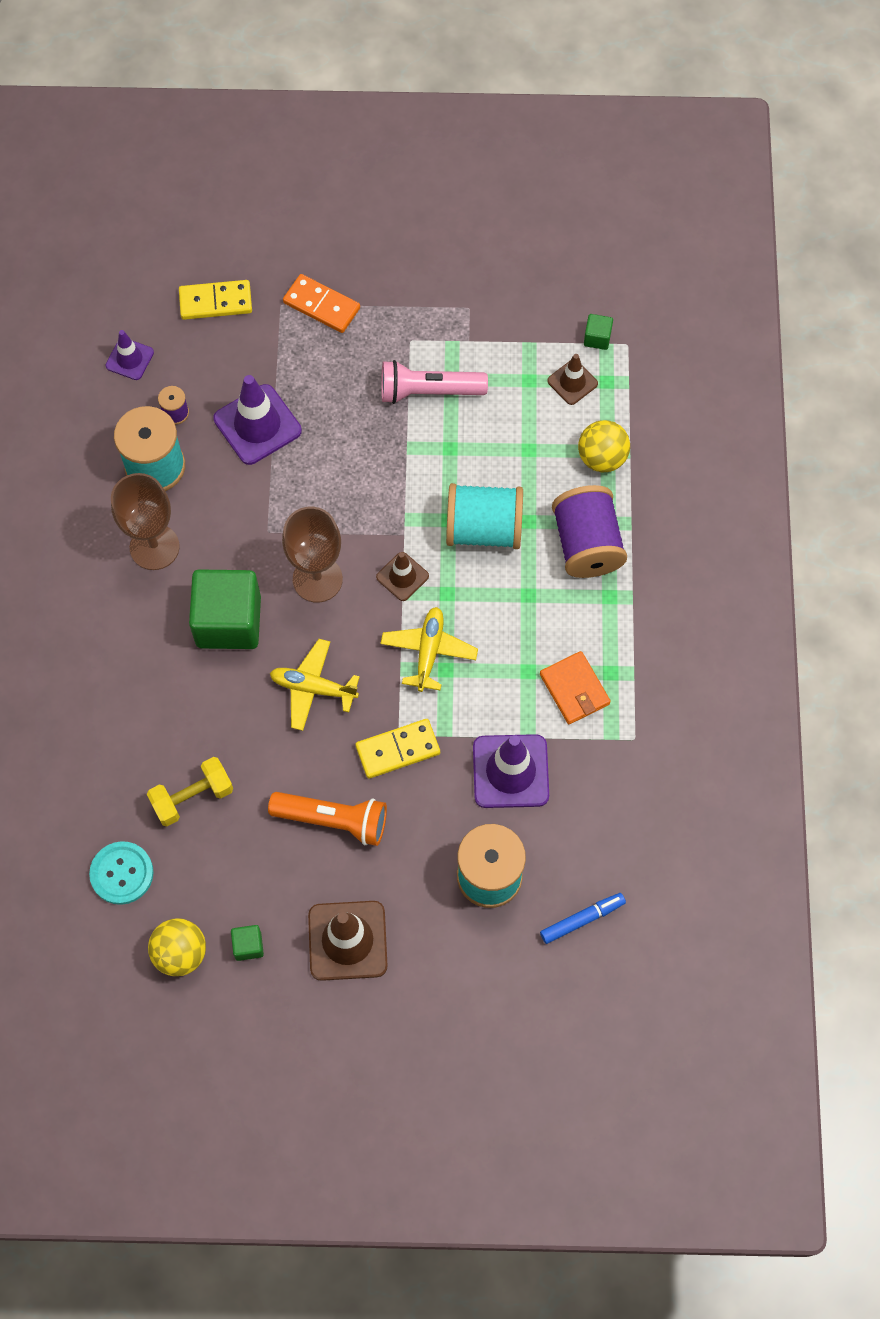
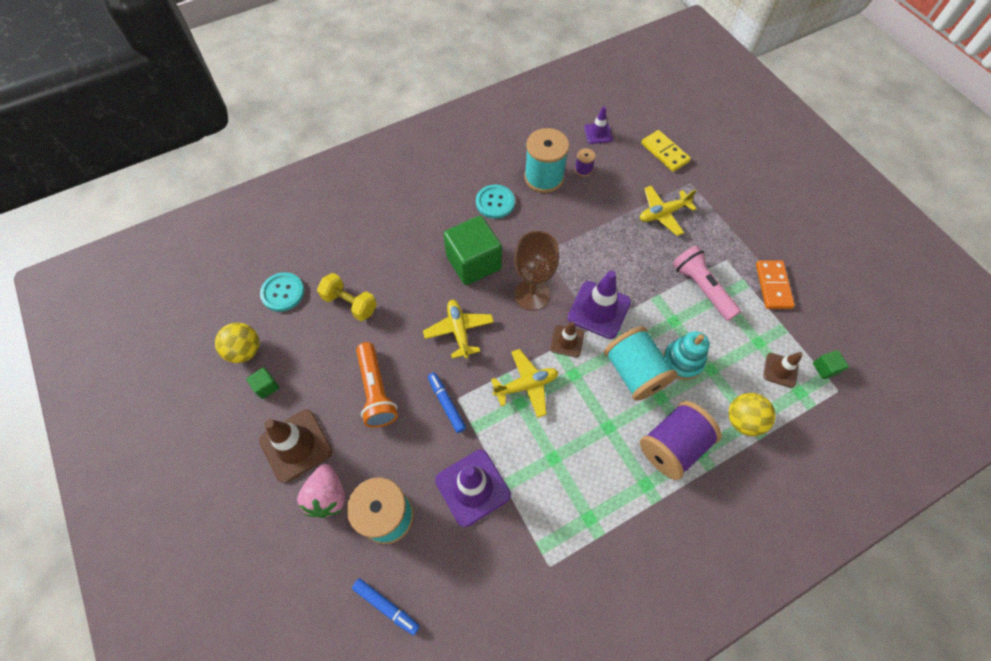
camera: 60 degrees right, 5 degrees down
(154, 547) = (495, 202): brown goblet -> turquoise button
(257, 425) = (607, 211): purple traffic cone -> purple traffic cone (599, 310)
(303, 365) = (663, 214): none -> yellow plane
(321, 305) = (707, 202): orange domino -> orange domino (773, 286)
(397, 749) = (446, 404): yellow domino -> blue marker
(429, 930) = (327, 496): none -> pink strawberry
(502, 472) = (682, 361): none -> turquoise stacking toy
(574, 689) = (560, 499): orange wallet -> none

